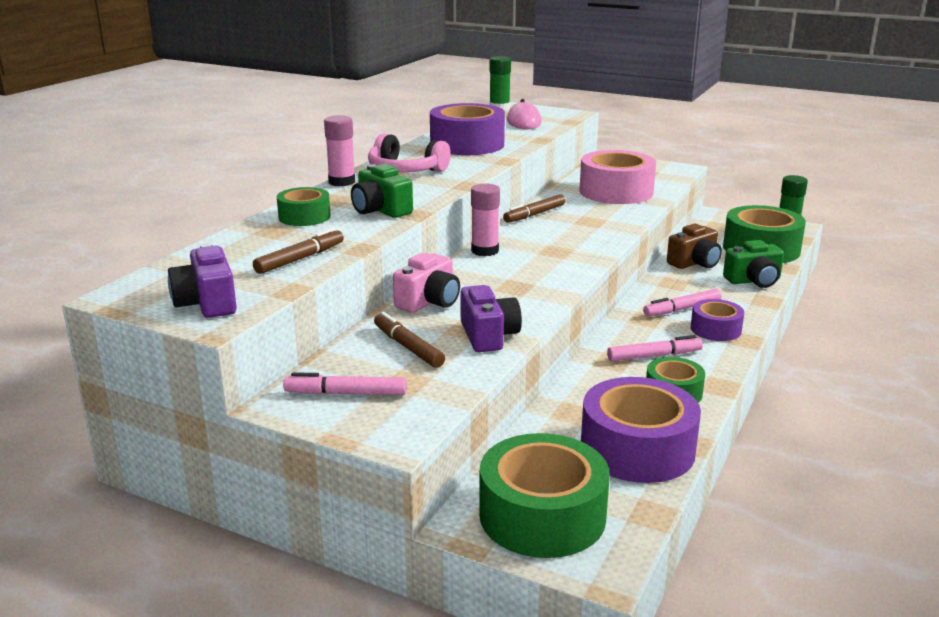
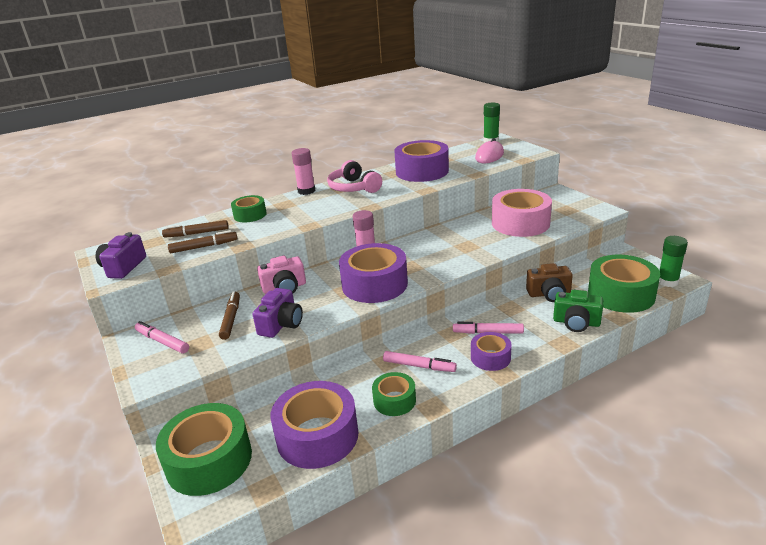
camera: 35 degrees right, 5 degrees up
(380, 210) = (294, 218): green camera -> none
(534, 214) = (437, 232): brown marker -> brown marker (196, 233)
(541, 274) = (374, 284): none -> purple tape

